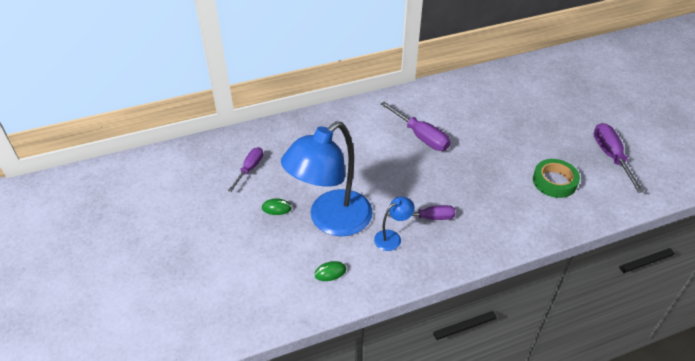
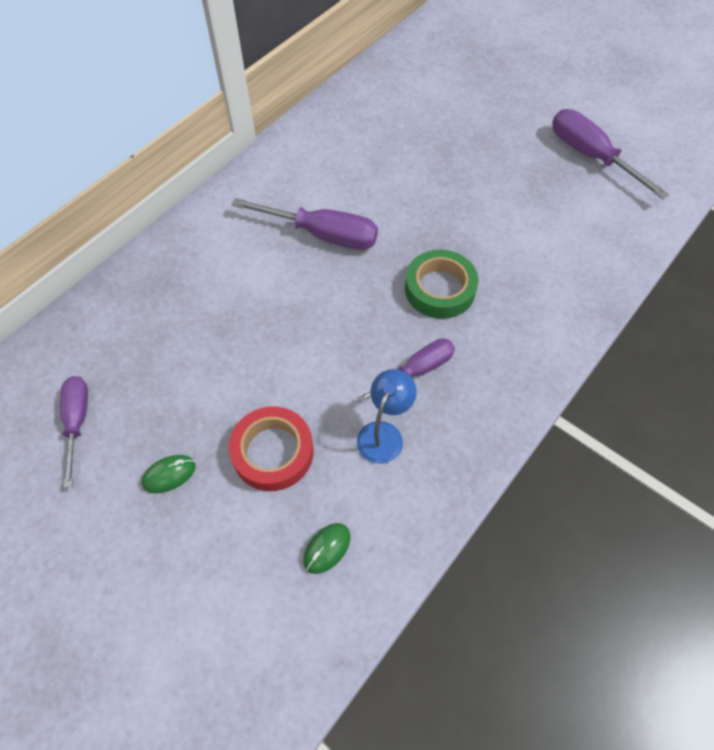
camera: 30 degrees left, 15 degrees up
(331, 220) = (273, 452): blue lamp -> red tape
(554, 181) = (546, 228): green tape -> green tape (440, 289)

